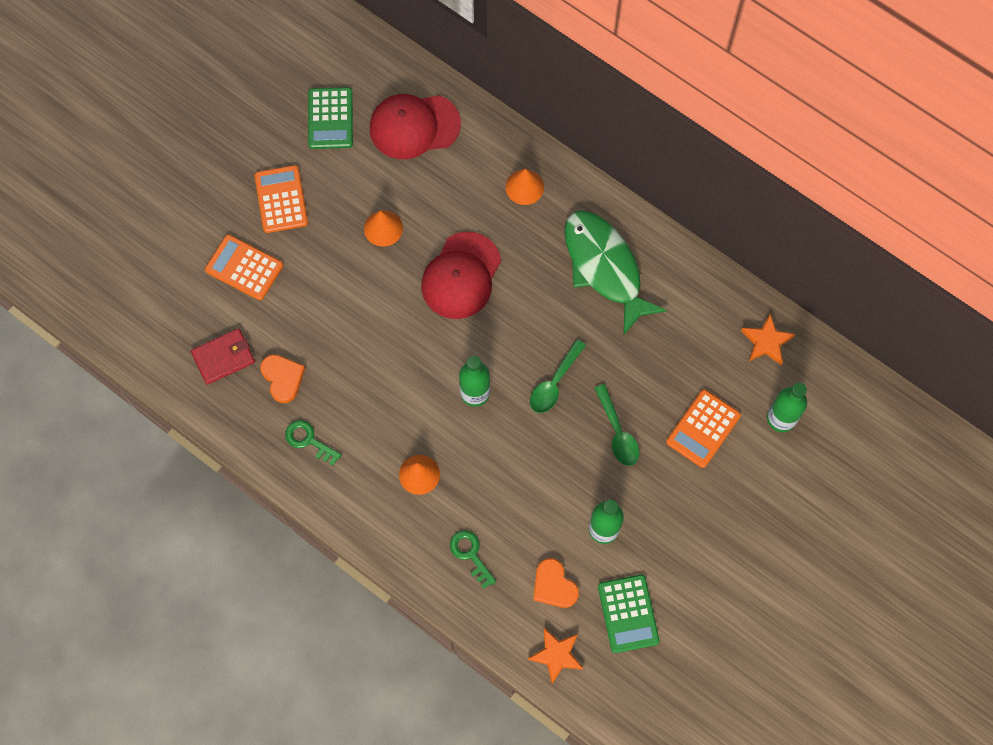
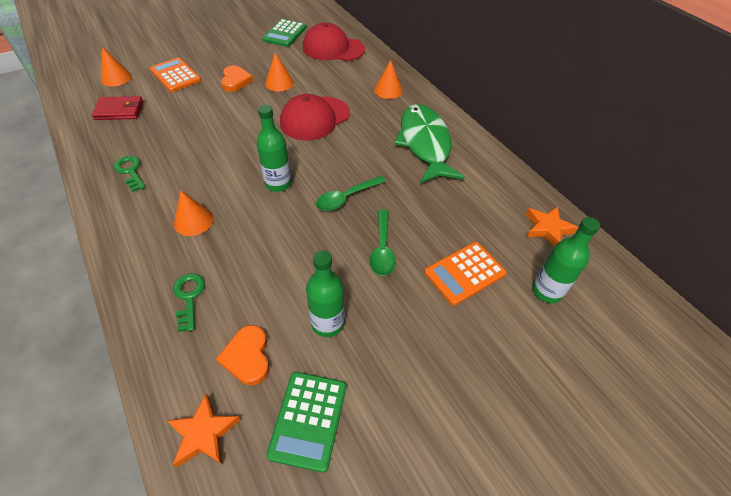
camera: 20 degrees right, 20 degrees down
(173, 303) = (116, 78): none -> orange cone
(281, 199) = (226, 55): orange calculator -> none
(283, 378) = (147, 132): orange heart -> orange heart (235, 81)

